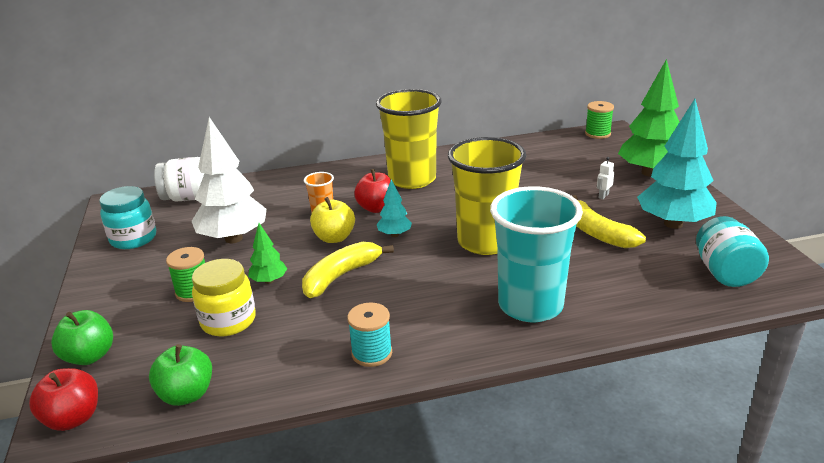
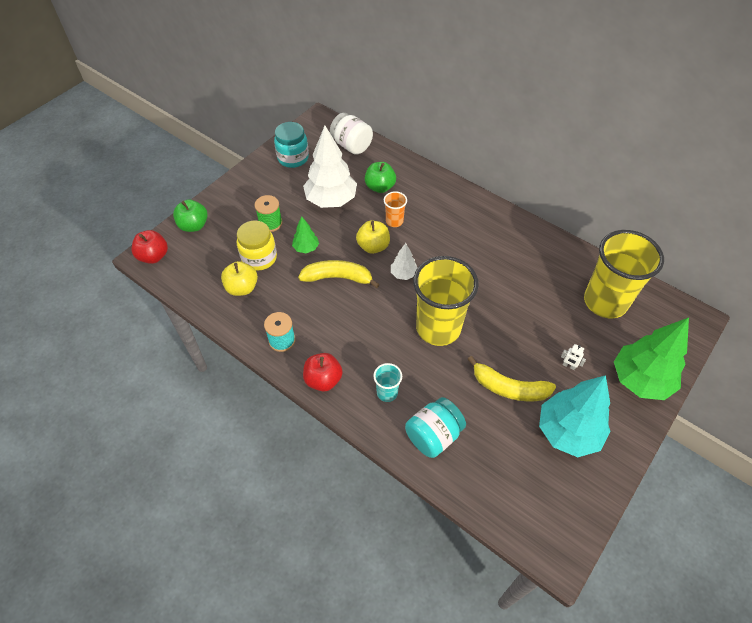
camera: 50 degrees right, 25 degrees up
(186, 394) = (196, 285): green apple -> green apple (380, 187)
(251, 354) = (242, 288): none -> yellow apple
(377, 208) = (426, 244): red apple -> red apple (323, 380)
(394, 235) = (403, 274): turquoise tree -> white tree
(412, 179) = (480, 238): yellow cup -> yellow cup (605, 301)
(530, 305) = (387, 393): turquoise cup -> turquoise cup, size x0.44
(597, 134) = (677, 310): green spool -> none
(597, 233) = (509, 388): yellow banana -> yellow banana turned 90 degrees counterclockwise
(603, 196) = (568, 366): white robot -> white robot turned 150 degrees counterclockwise
(725, 273) = (524, 494): turquoise jar -> turquoise jar (433, 435)

